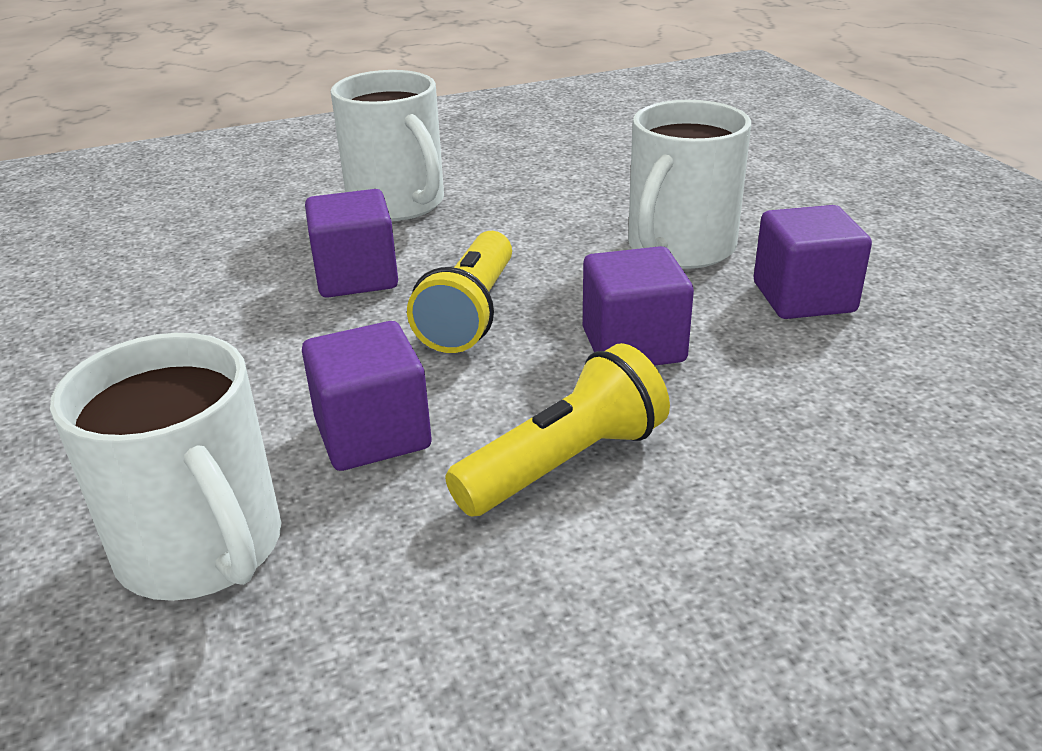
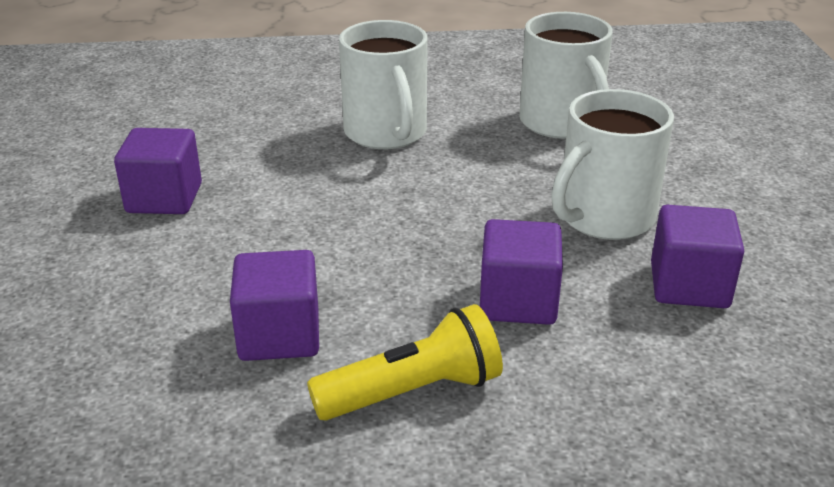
camera: 15 degrees right, 0 degrees up
(202, 548) = (124, 399): white mug -> white mug (561, 123)
(356, 277) = (324, 196): purple cube -> purple cube (164, 198)
(470, 313) = (399, 246): yellow flashlight -> none

